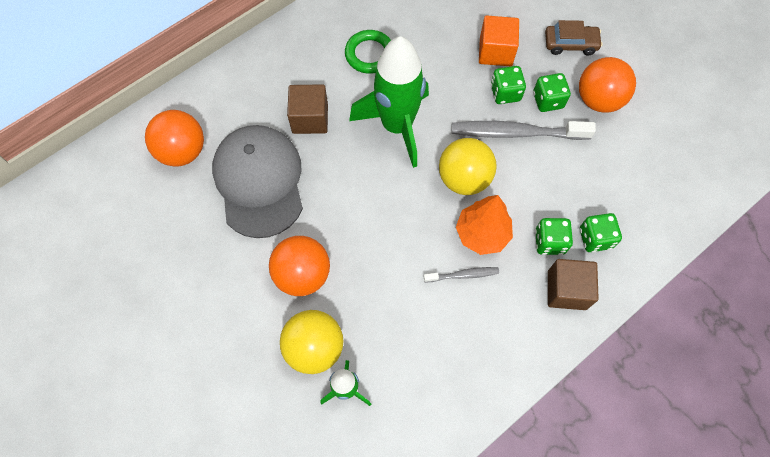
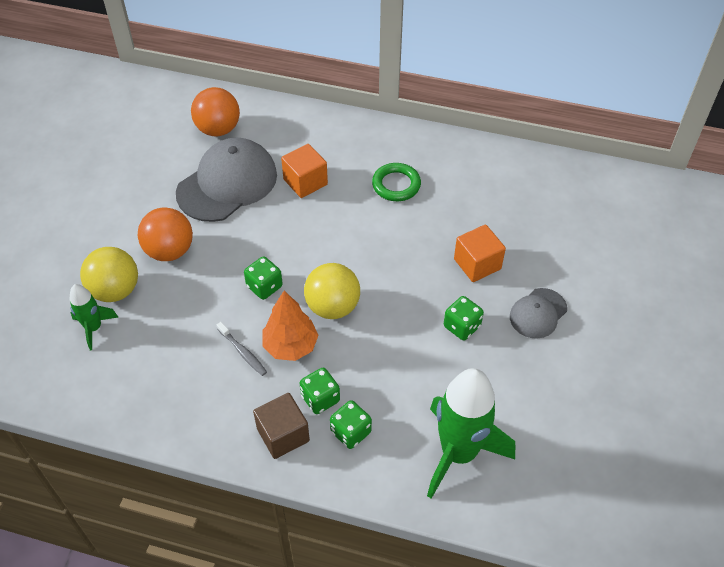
camera: 55 degrees right, 15 degrees down
(310, 118) = (305, 182): brown cube -> orange cube
(397, 126) = (345, 237): green rocket -> green rocket (458, 453)
(505, 93) = (441, 292): green dice -> green dice (264, 286)
(516, 133) = (408, 320): grey toothbrush -> none
(570, 44) = (538, 313): brown car -> grey cap
(598, 99) = (497, 364): orange ball -> none

